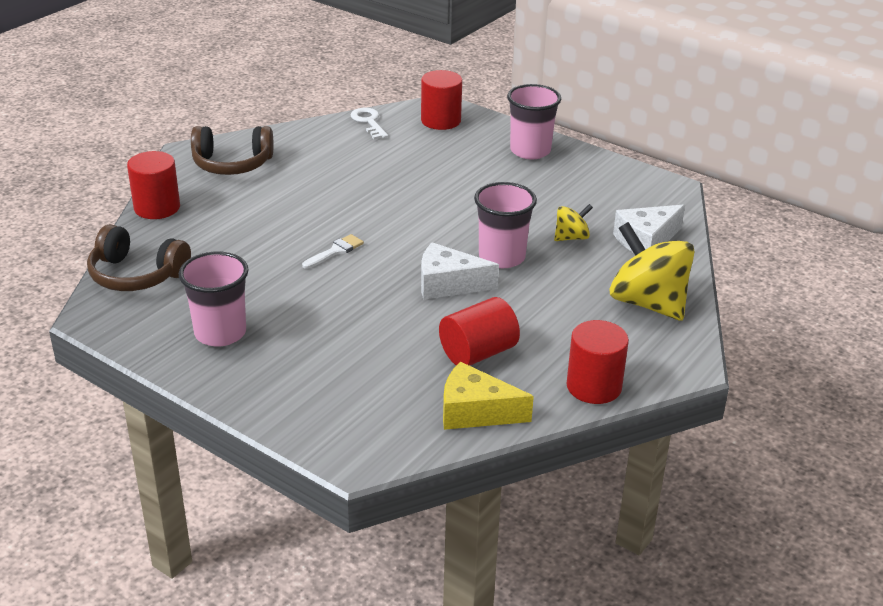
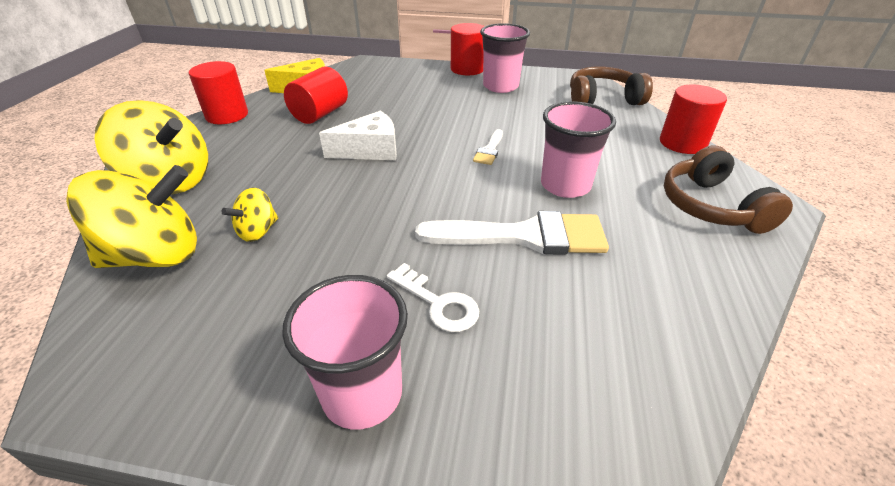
camera: 155 degrees right, 5 degrees up
(232, 164) = (711, 206): brown headphones -> brown headphones turned 75 degrees counterclockwise
(369, 122) = (682, 358): white key -> white key (438, 303)
(384, 184) = (524, 236): none -> white brush
(441, 120) = (578, 424): red cylinder -> red cylinder (467, 69)
(502, 257) = (332, 186): pink cup -> pink cup (565, 185)
(646, 241) = (156, 255): white cheese -> yellow spinning top

